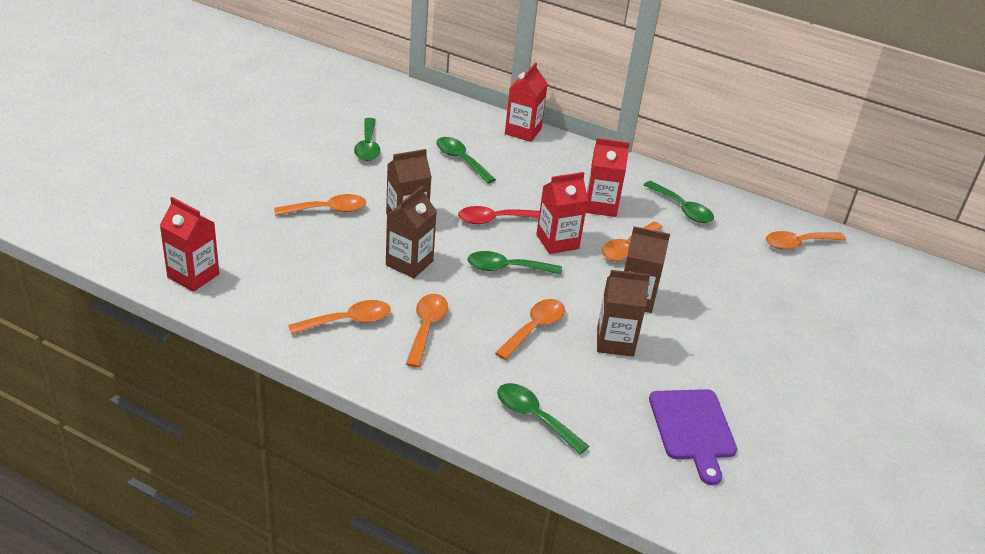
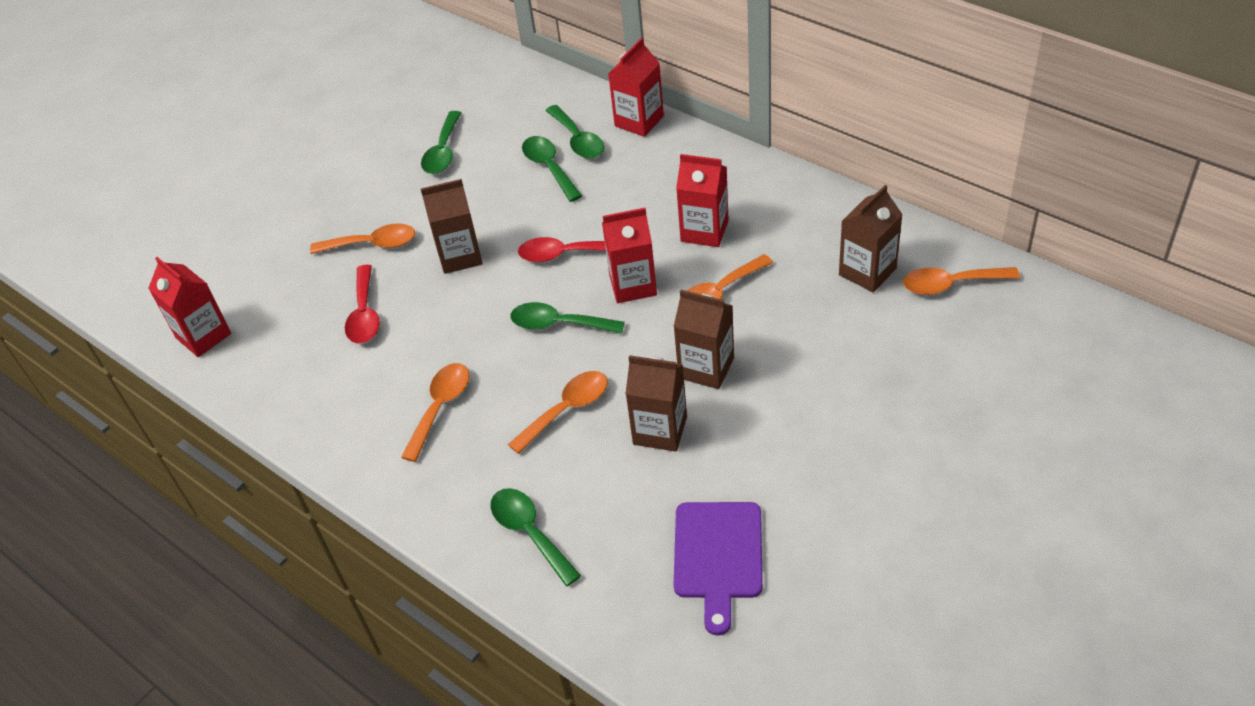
camera: 20 degrees right, 10 degrees up
(337, 260) = (364, 314): none -> red spoon
(348, 321) = (355, 397): orange spoon -> none
(409, 263) = (445, 318): brown carton -> brown carton (867, 272)
(682, 209) = (810, 233): green spoon -> green spoon (578, 140)

